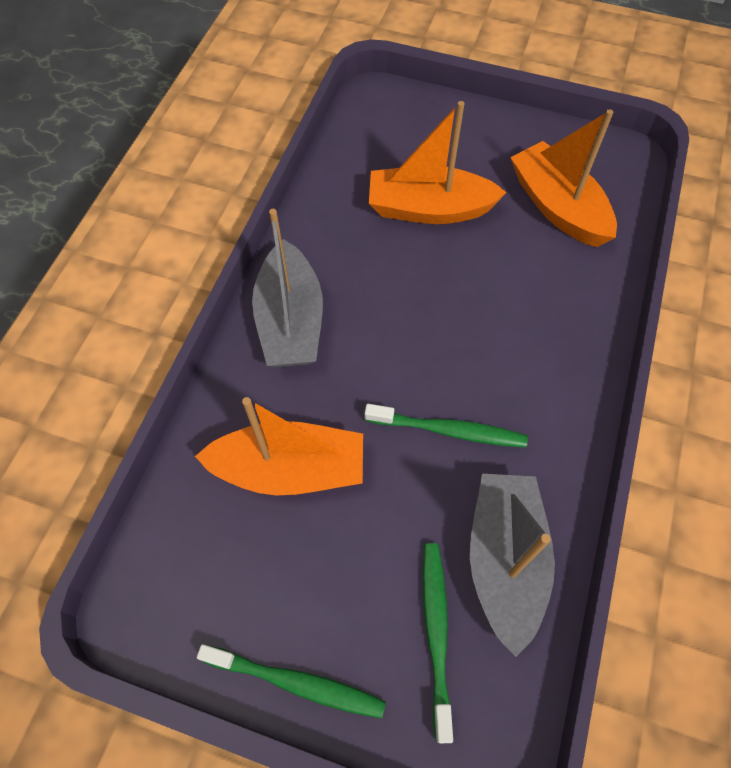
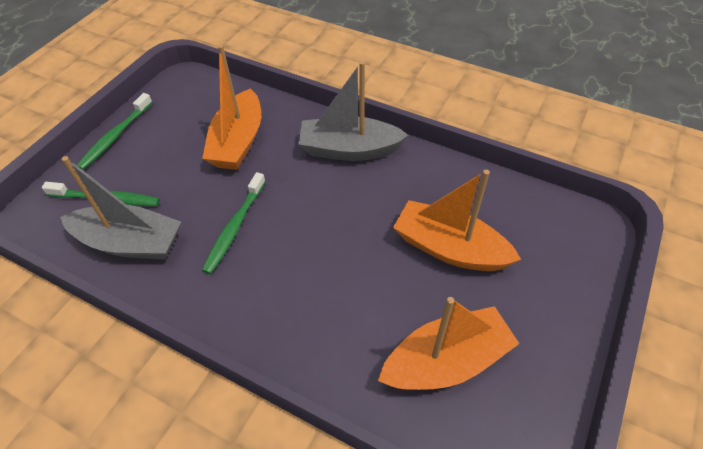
camera: 100 degrees right, 10 degrees down
(429, 209) = (450, 248): orange boat -> orange boat turned 75 degrees counterclockwise

